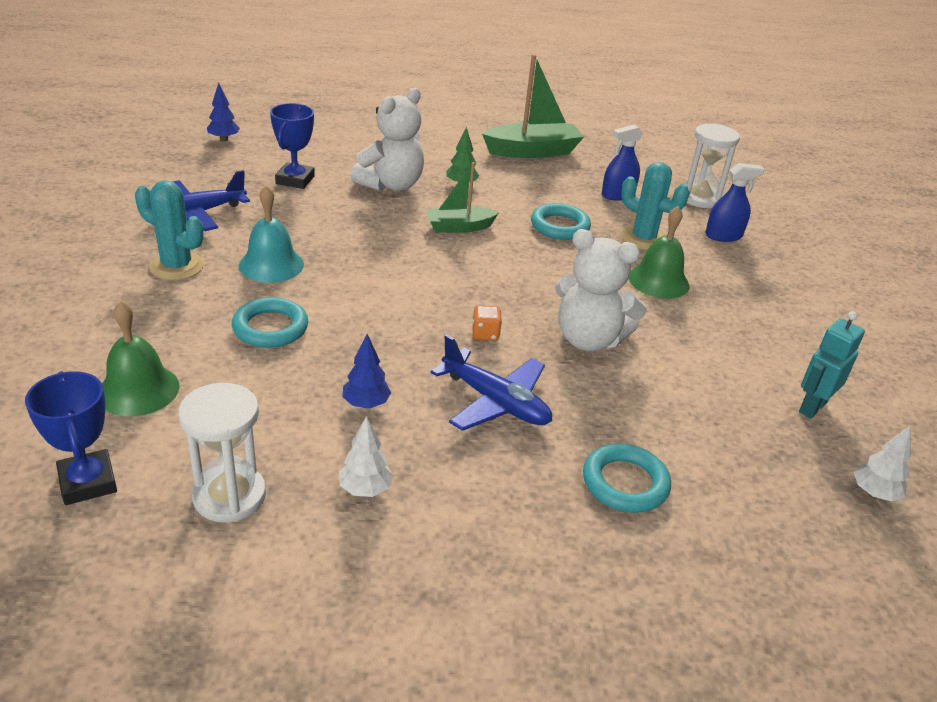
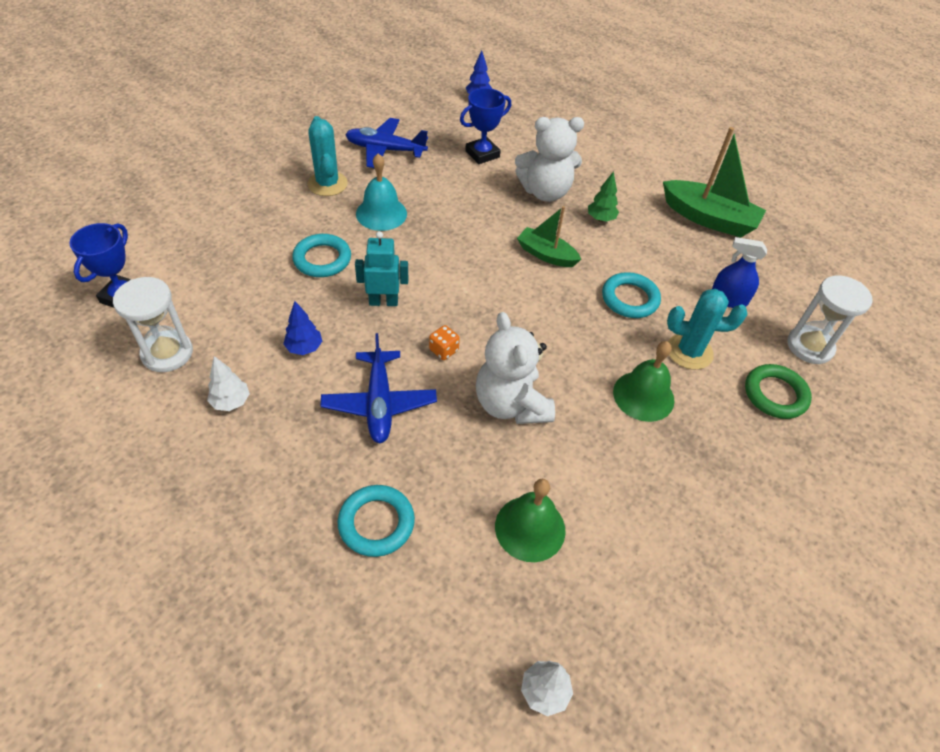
camera: 45 degrees right, 15 degrees up
(138, 390) = (208, 256): green bell -> green bell (530, 528)
(643, 238) = (689, 351): turquoise cactus -> turquoise cactus turned 75 degrees counterclockwise
(723, 235) = (775, 394): blue spray bottle -> green ring
(812, 407) = (607, 589): turquoise robot -> turquoise robot (383, 302)

